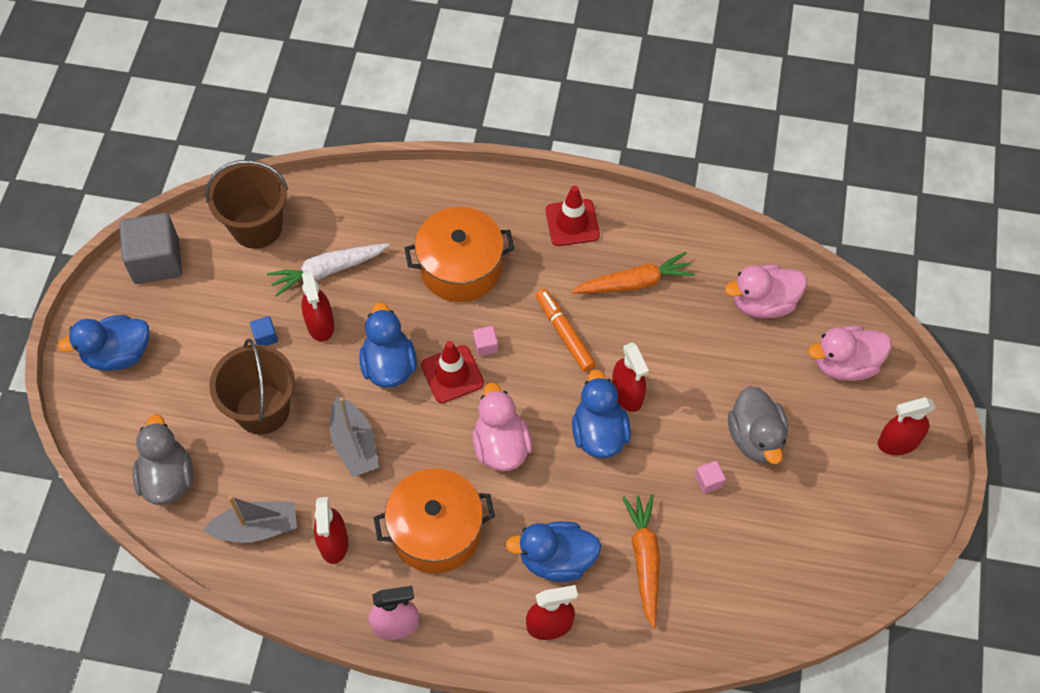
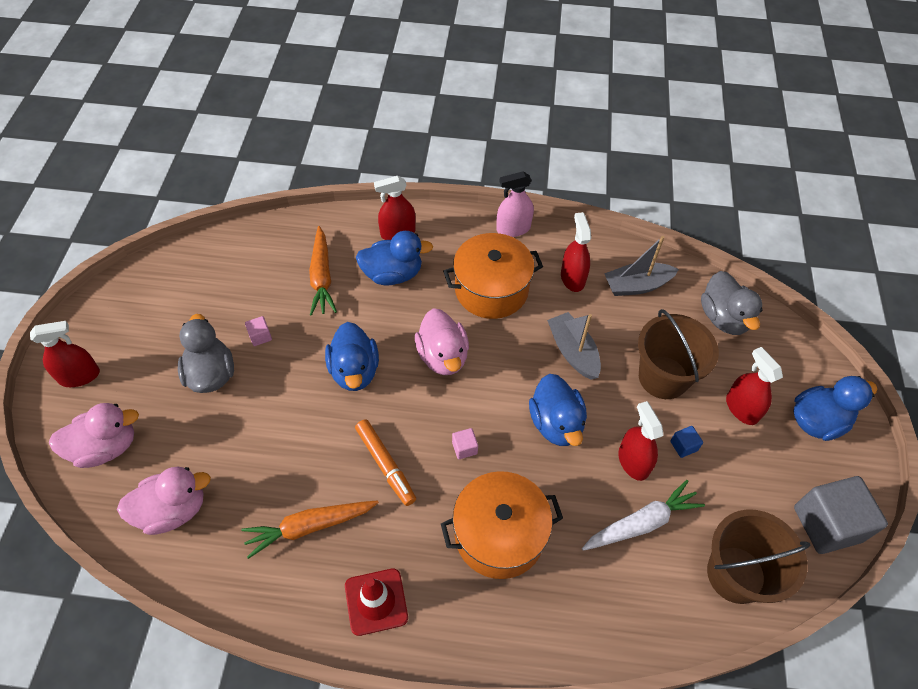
camera: 175 degrees right, 5 degrees down
(452, 374) = (494, 418): red traffic cone -> none
(627, 394) = (326, 408): red spray bottle -> red spray bottle (741, 408)

